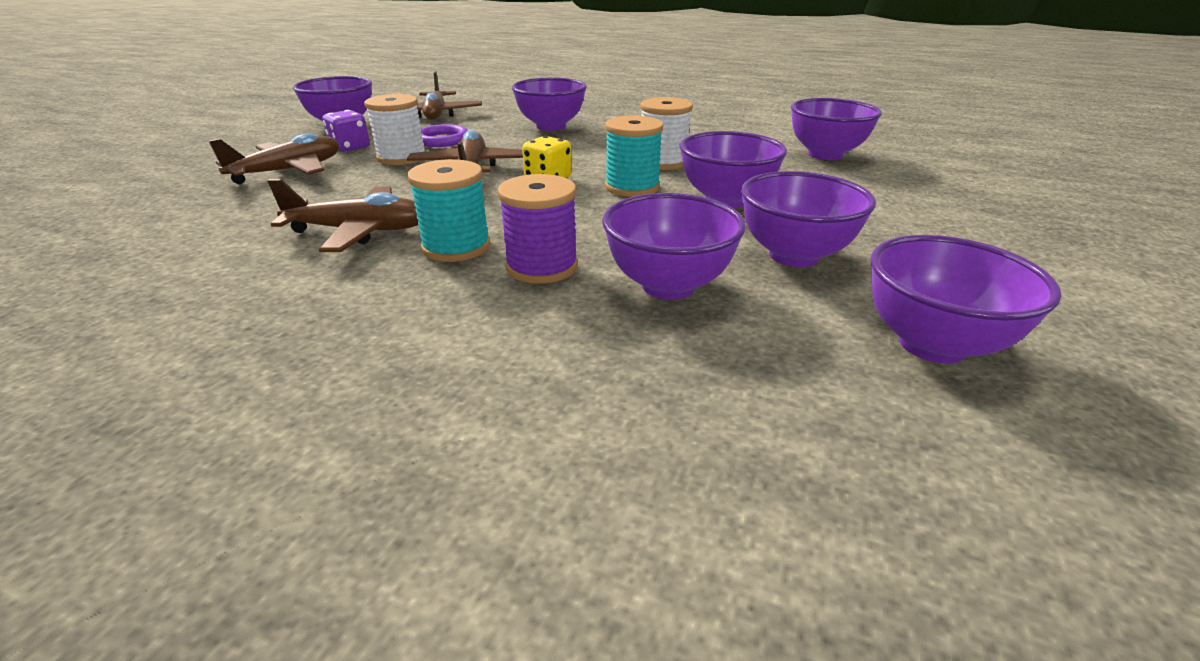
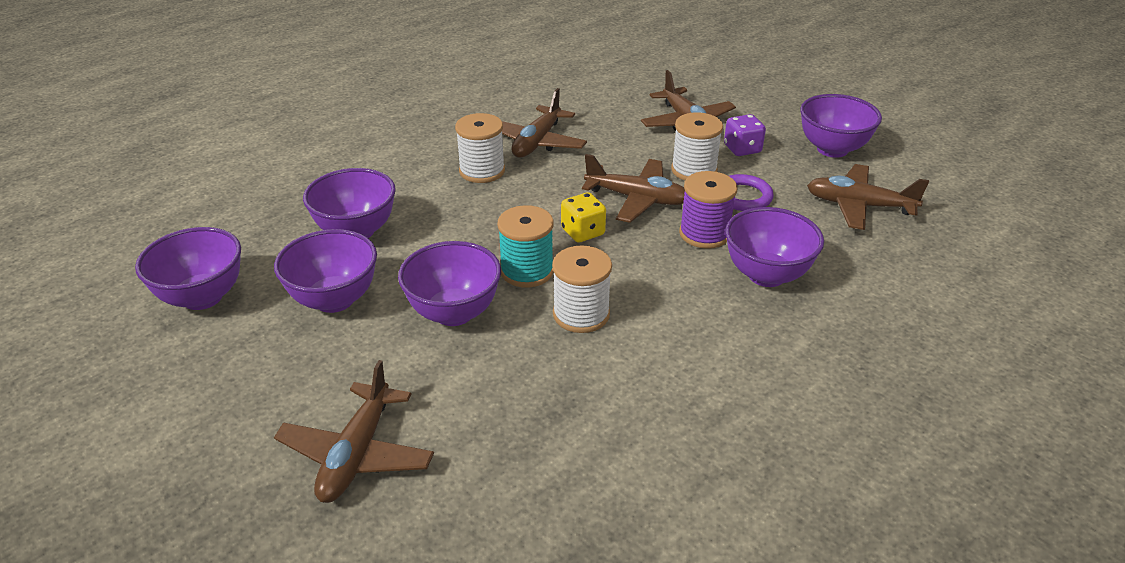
camera: 115 degrees right, 5 degrees up
(456, 247) = (482, 171): turquoise spool -> white spool
(542, 266) = (425, 194): purple spool -> purple spool (704, 234)
(825, 154) = (516, 466): purple bowl -> none
(909, 193) = (357, 454): none -> brown plane

